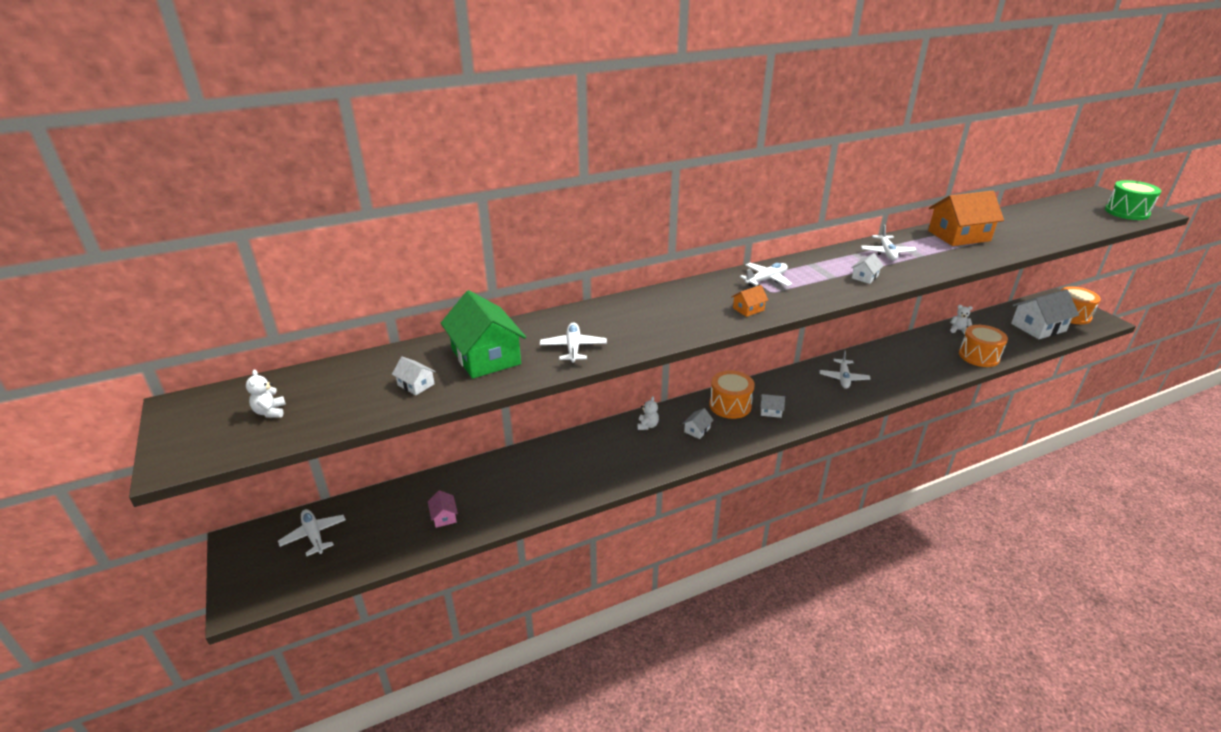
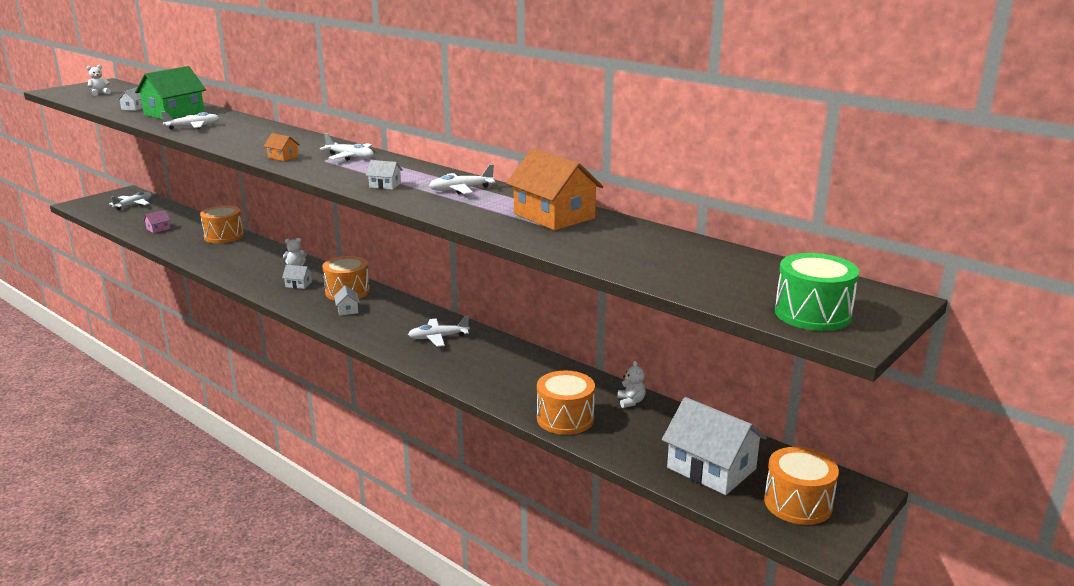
camera: 65 degrees right, 10 degrees down
(518, 464) = (224, 236): none -> orange drum

